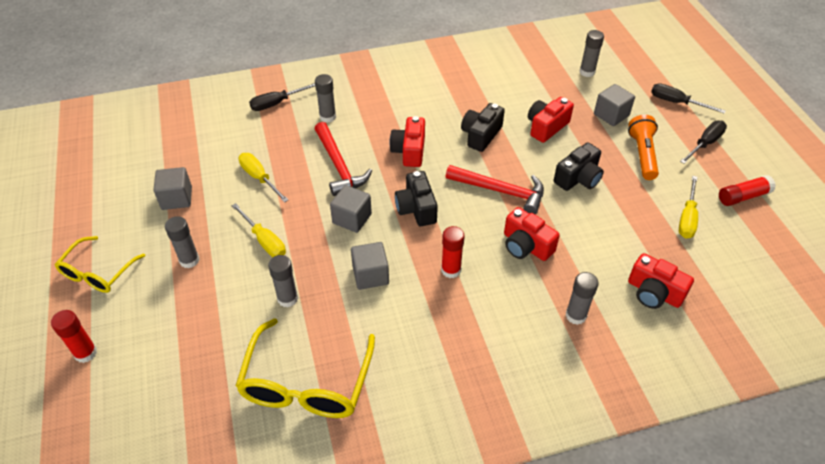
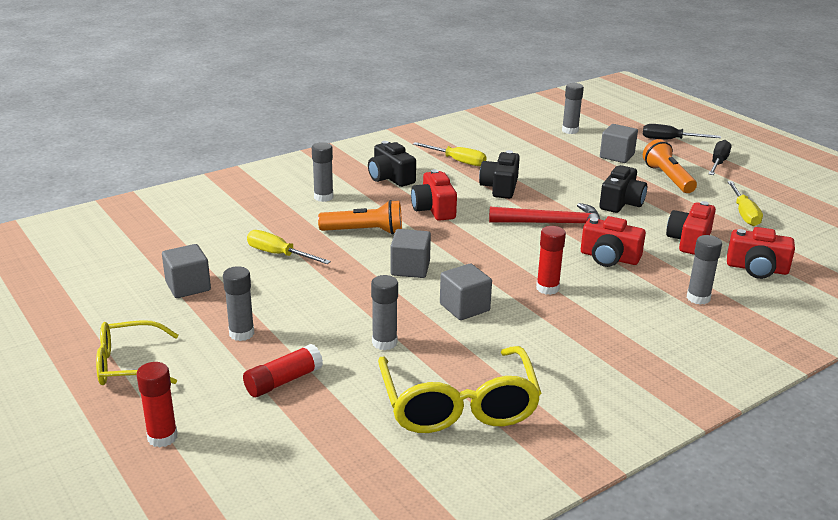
camera: 20 degrees left, 20 degrees down
(98, 272) = (129, 365): yellow glasses -> yellow glasses turned 75 degrees clockwise
(264, 240) = (322, 302): yellow screwdriver -> yellow screwdriver (457, 161)
(277, 103) = (256, 195): black screwdriver -> none
(339, 166) = (364, 231): red hammer -> orange flashlight
(416, 208) = (475, 249): black camera -> black camera (390, 178)
(546, 127) = (561, 172): red camera -> red camera (689, 241)
(743, 197) = (780, 192): red glue stick -> red glue stick (283, 381)

